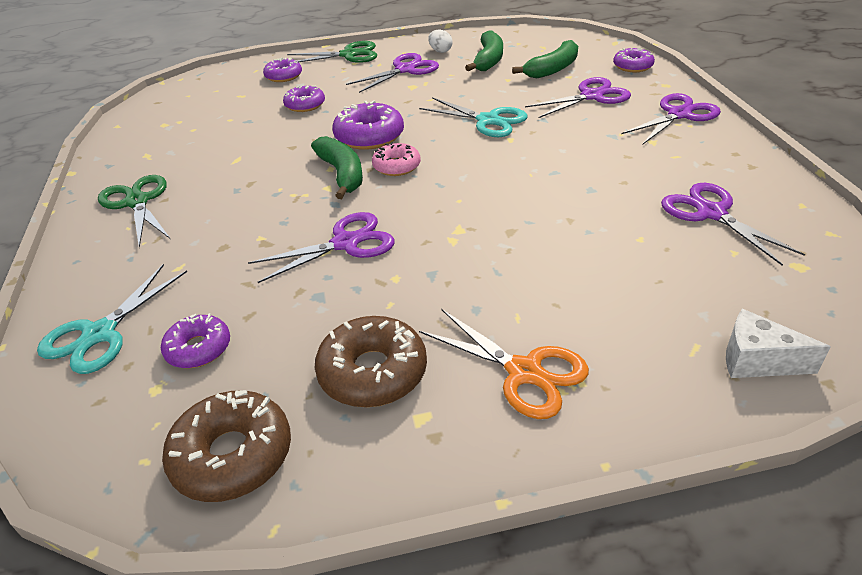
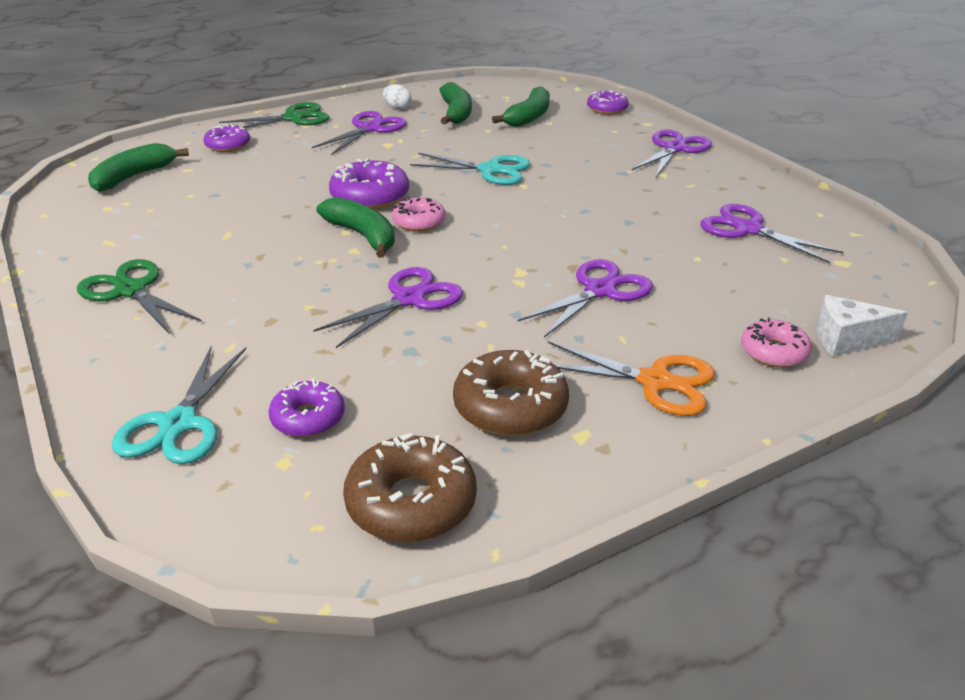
camera: 20 degrees left, 5 degrees down
(198, 98) = (134, 177): none -> green banana
(305, 105) = (274, 172): purple donut -> none
(591, 96) = (582, 139): purple scissors -> purple scissors (599, 290)
(666, 361) = (773, 352): none -> pink donut

